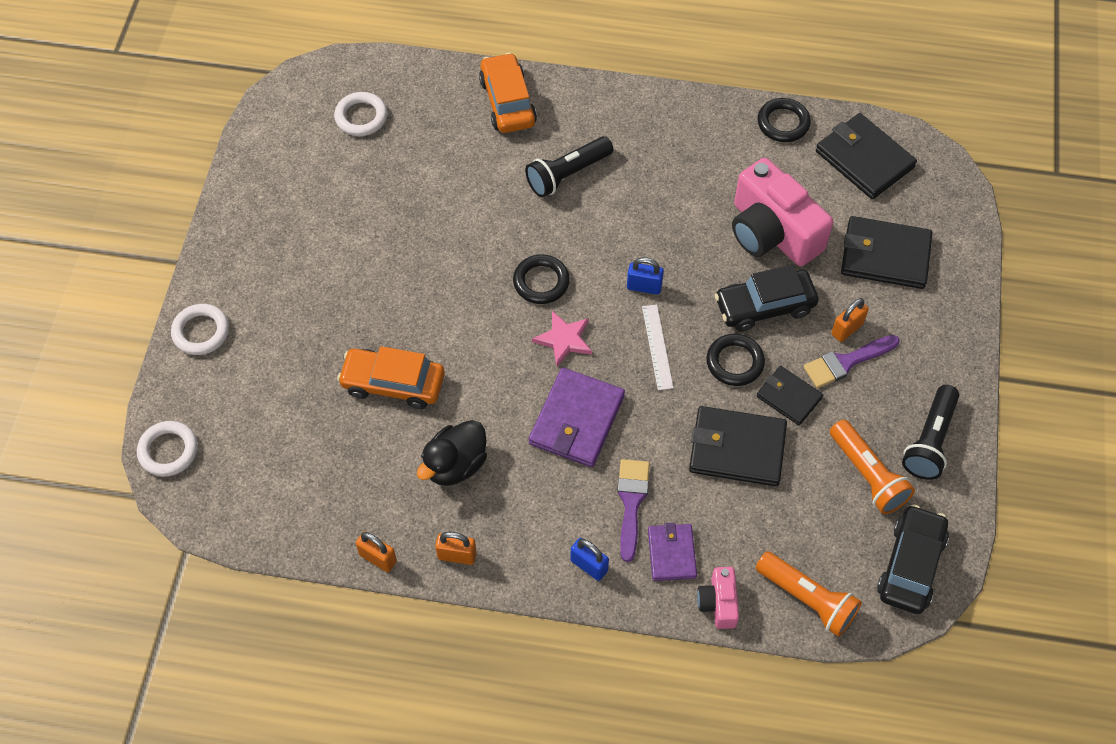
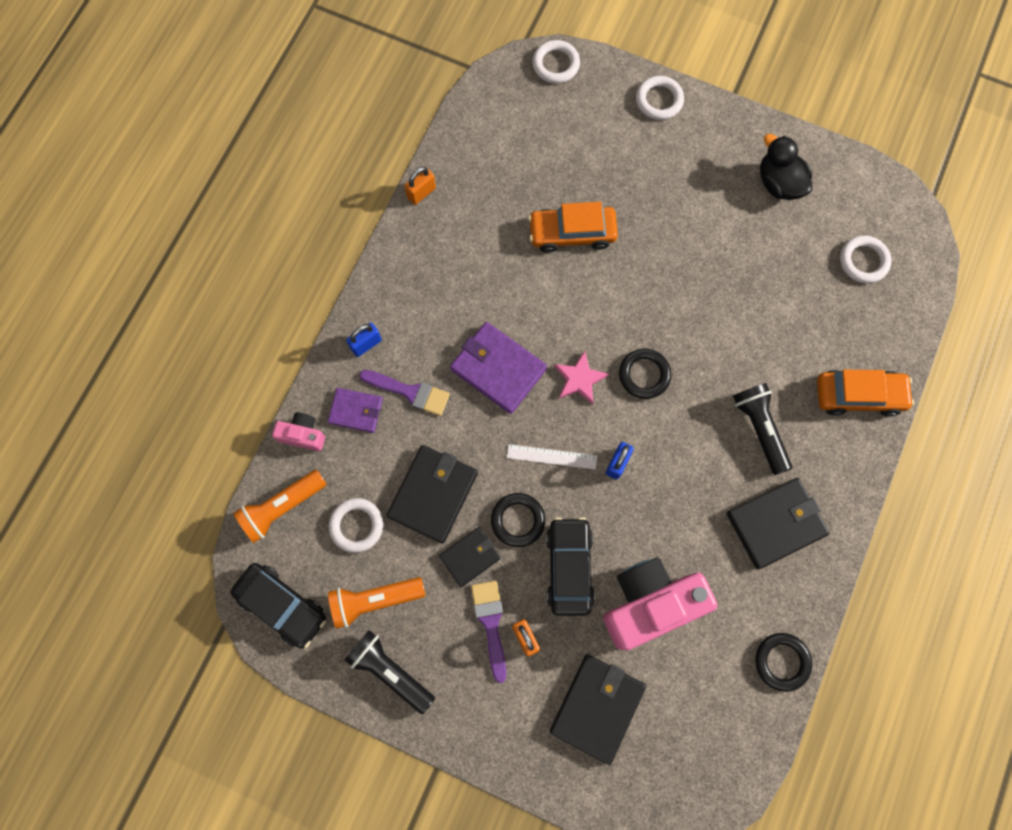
camera: 105 degrees right, 15 degrees up
(393, 384) = (572, 233): orange car -> orange car turned 120 degrees counterclockwise
(455, 465) = (484, 265): black duck -> black duck (778, 183)
(457, 555) = (406, 249): orange padlock -> none
(798, 515) = (356, 525): none -> white ring
(864, 159) = (718, 731): black wallet -> black wallet (775, 523)

